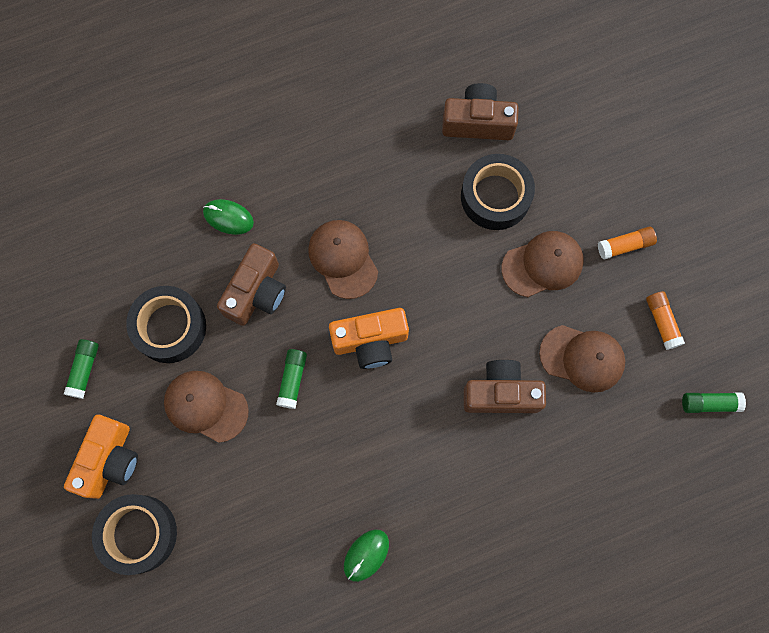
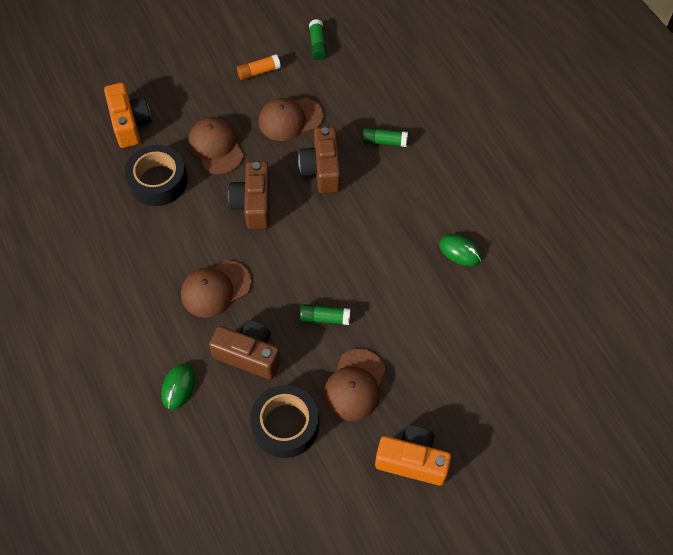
camera: 95 degrees left, 15 degrees down
(84, 370) = (332, 497): green glue stick -> green glue stick (384, 141)
(138, 534) = (472, 426): black tape -> none
(370, 341) = (287, 262): orange camera -> orange camera (130, 123)
(478, 122) = (90, 197): brown camera -> brown camera (253, 204)
(582, 358) = (290, 119): brown cap -> brown cap turned 120 degrees counterclockwise
(625, 245) = (199, 95): orange glue stick -> none

